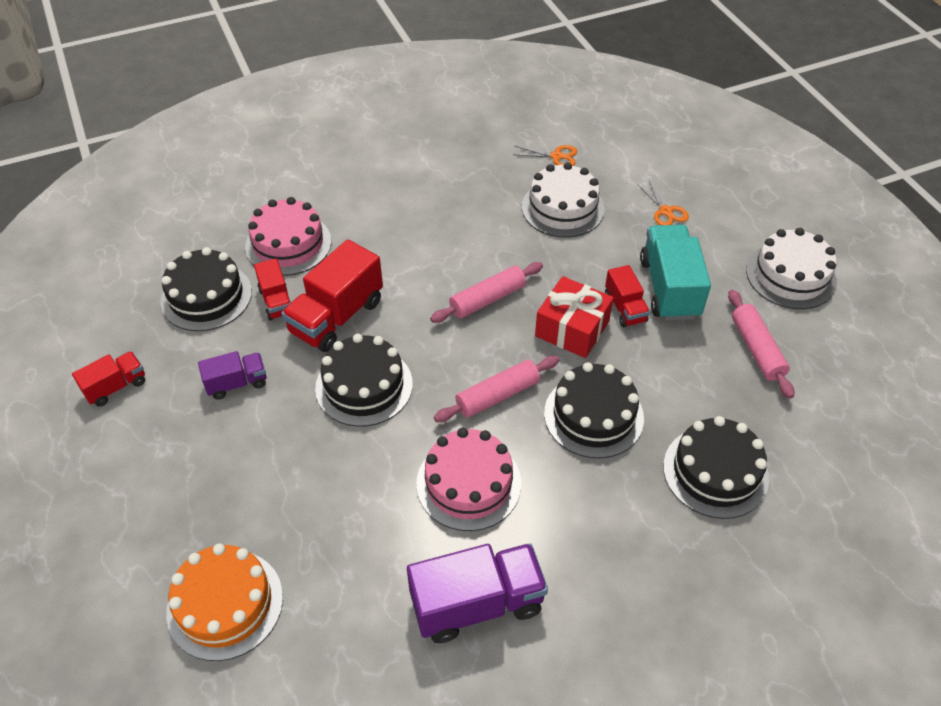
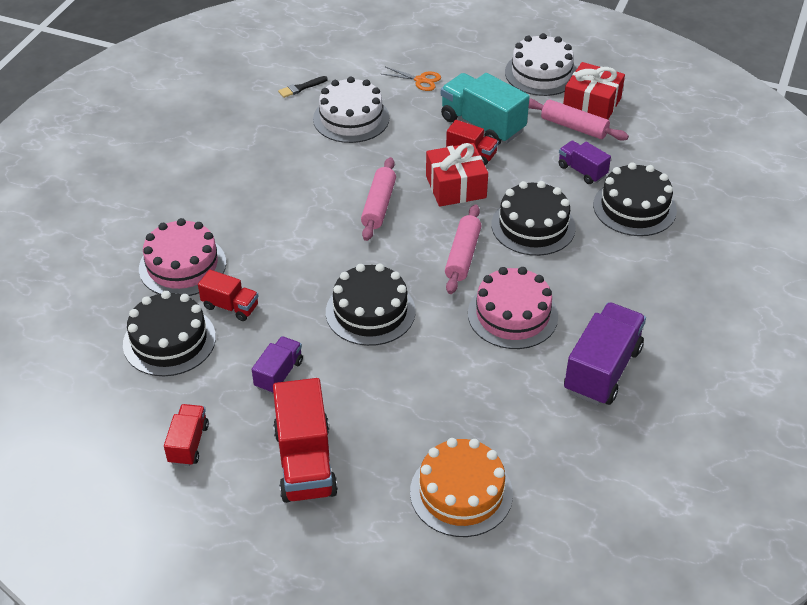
camera: 45 degrees left, 5 degrees down
(336, 317) = (290, 285): red truck -> red truck (305, 462)
(556, 156) = (301, 88): orange scissors -> black brush
(708, 397) = (582, 171): none -> purple truck
(804, 339) = (591, 104): none -> red gift

